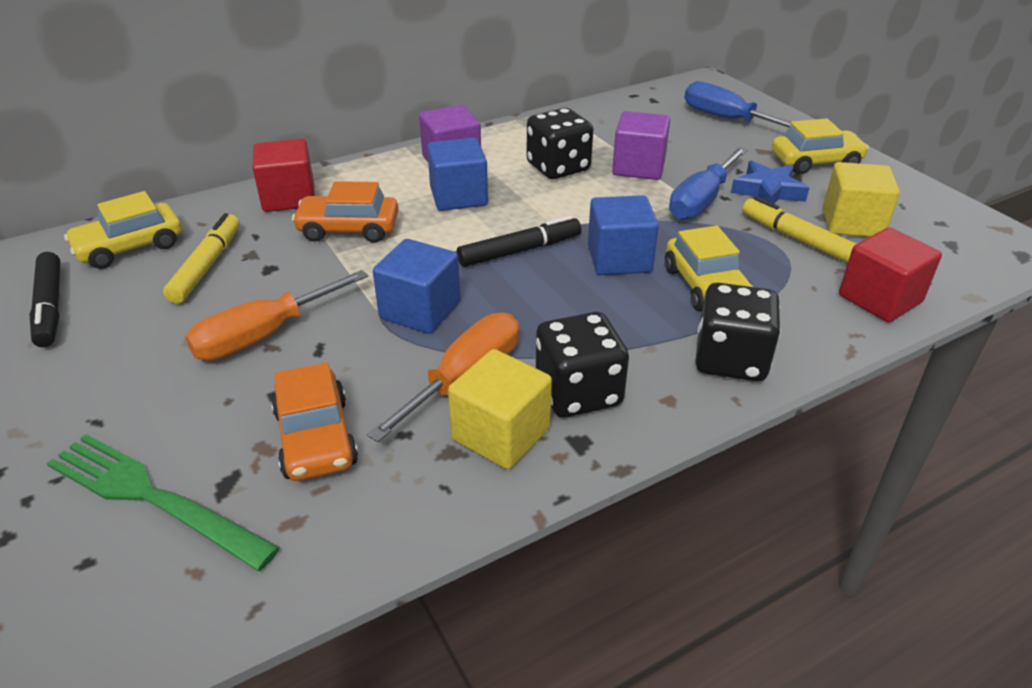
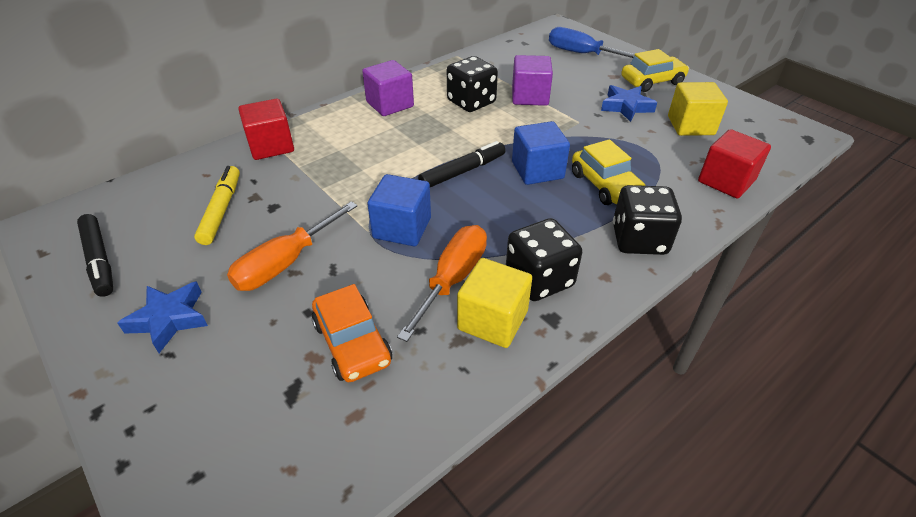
camera: 10 degrees left, 5 degrees up
(108, 382) = (169, 319): none -> blue star
(130, 247) = (152, 201): yellow car -> none
(153, 498) = (236, 412): green fork -> none
(349, 229) = (326, 167): orange car -> none
(458, 197) = (404, 132): blue cube -> none
(701, 201) = (582, 119): blue screwdriver -> none
(797, 239) = (657, 142): yellow marker -> none

